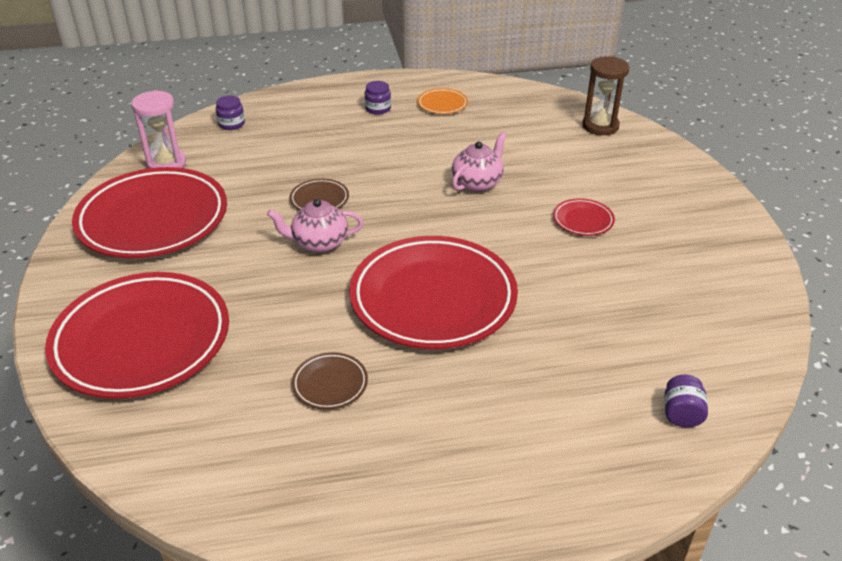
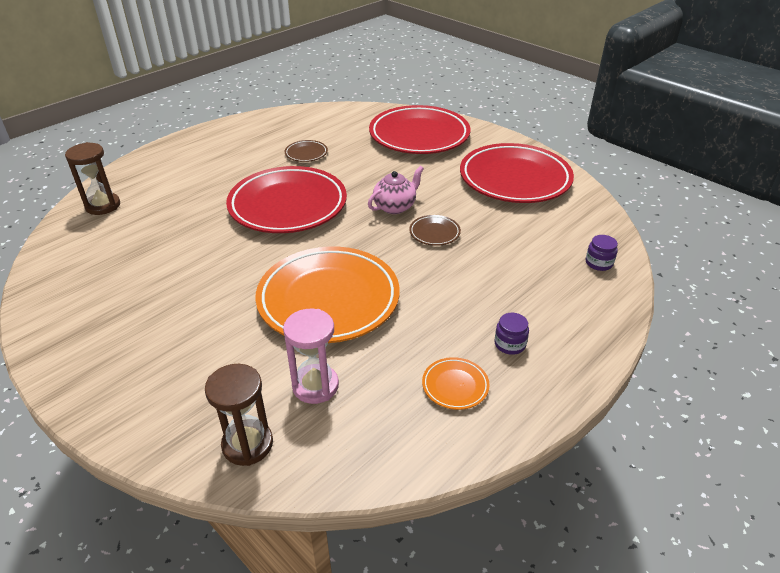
camera: 145 degrees right, 0 degrees up
(166, 163) = (577, 212): pink hourglass -> pink hourglass (315, 386)
(477, 183) = (328, 299): pink teapot -> orange plate
(583, 220) = (212, 302): red plate -> none
(681, 414) = (103, 206): purple jar -> brown hourglass

